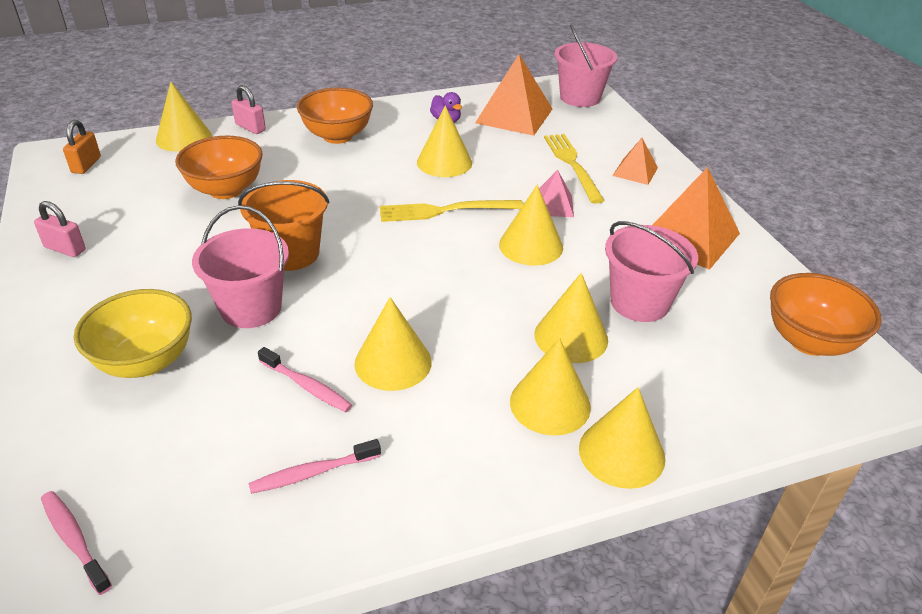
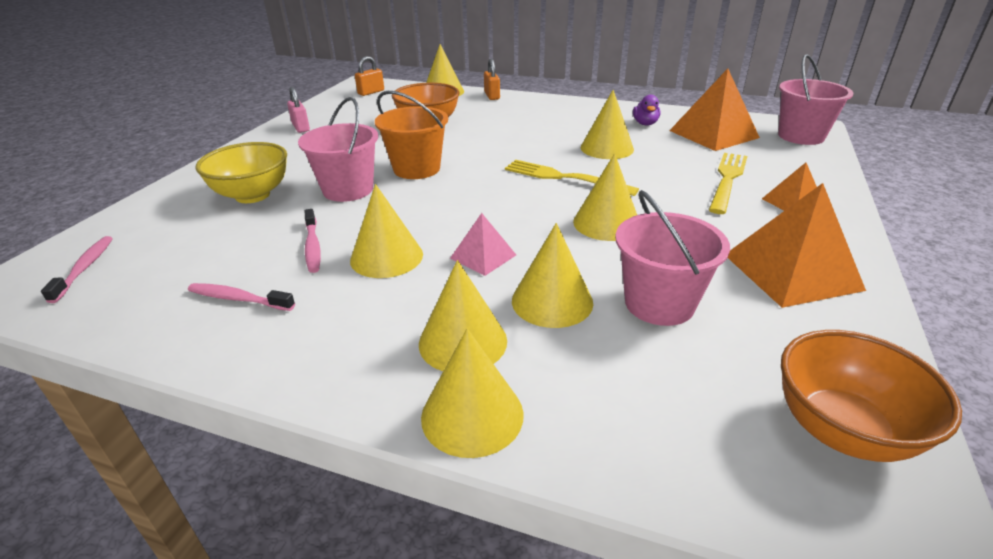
camera: 40 degrees right, 5 degrees down
(250, 127) = (492, 96): pink padlock -> orange padlock
(337, 136) = (545, 113): orange bowl -> none
(553, 205) = (668, 202): pink pyramid -> pink pyramid (483, 256)

